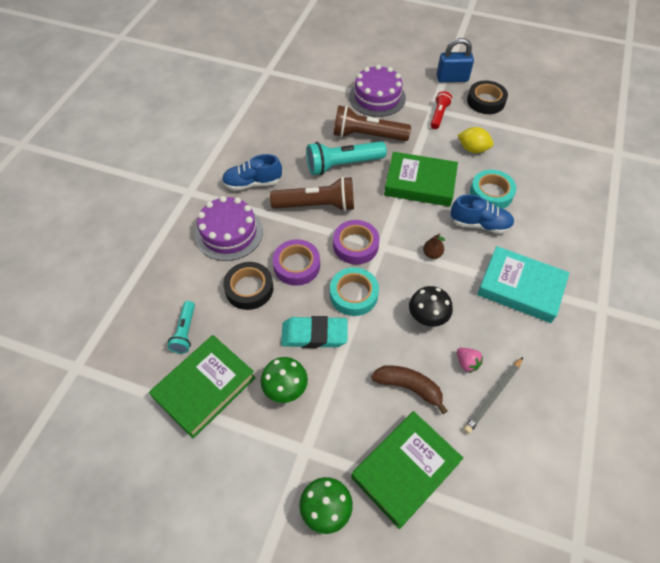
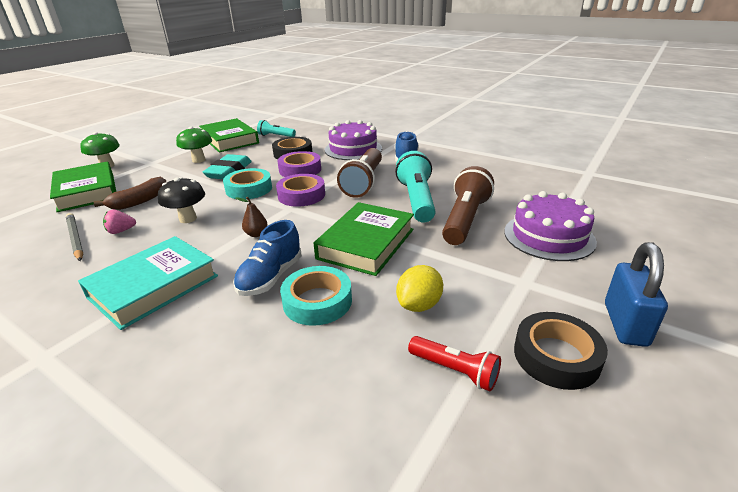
camera: 105 degrees right, 25 degrees down
(439, 115) = (508, 286): red flashlight -> red flashlight (455, 370)

